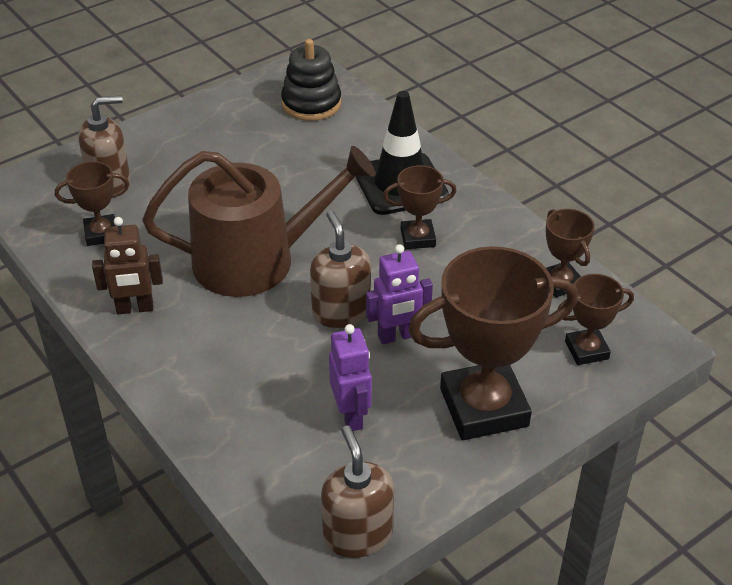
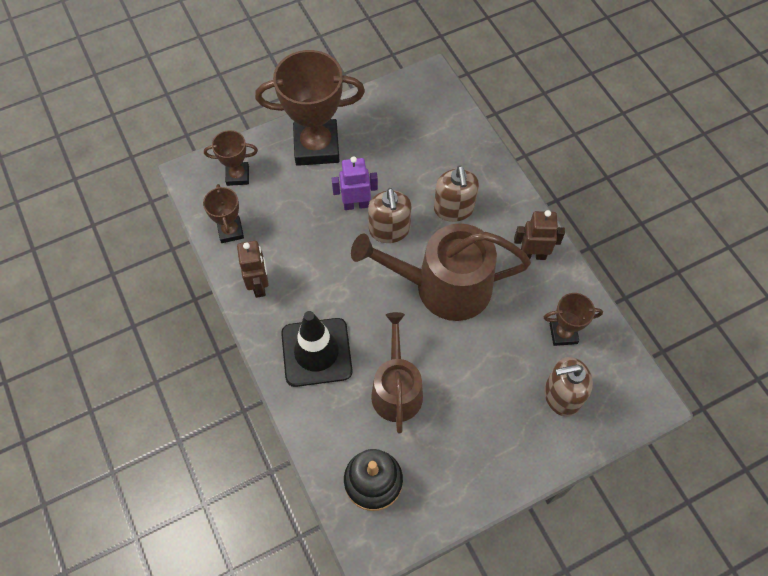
camera: 170 degrees left, 20 degrees up
(300, 166) = (396, 389): none -> brown watering can
(351, 416) = (397, 153): purple robot -> none
(357, 534) = (406, 86): brown soap dispenser -> brown soap dispenser (454, 209)
(418, 238) = (318, 290): brown trophy -> none
(494, 233) = (259, 285): none -> brown robot

